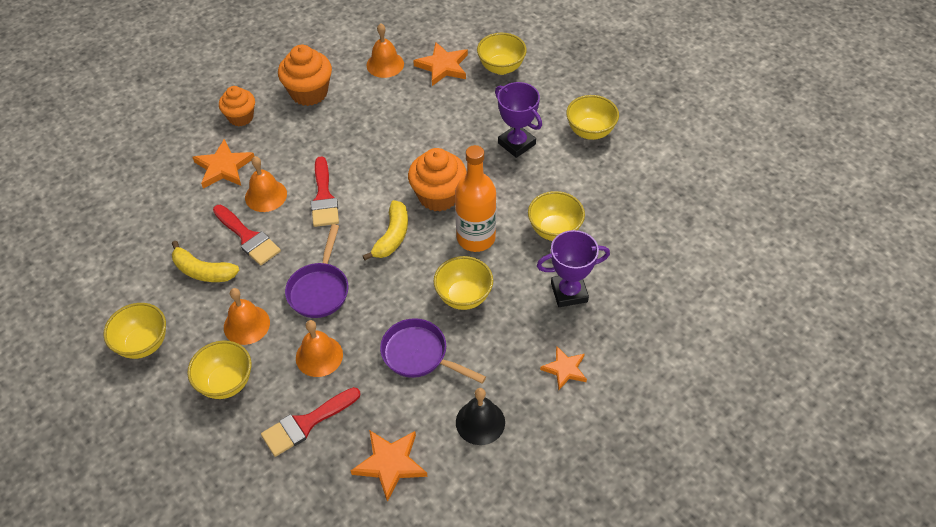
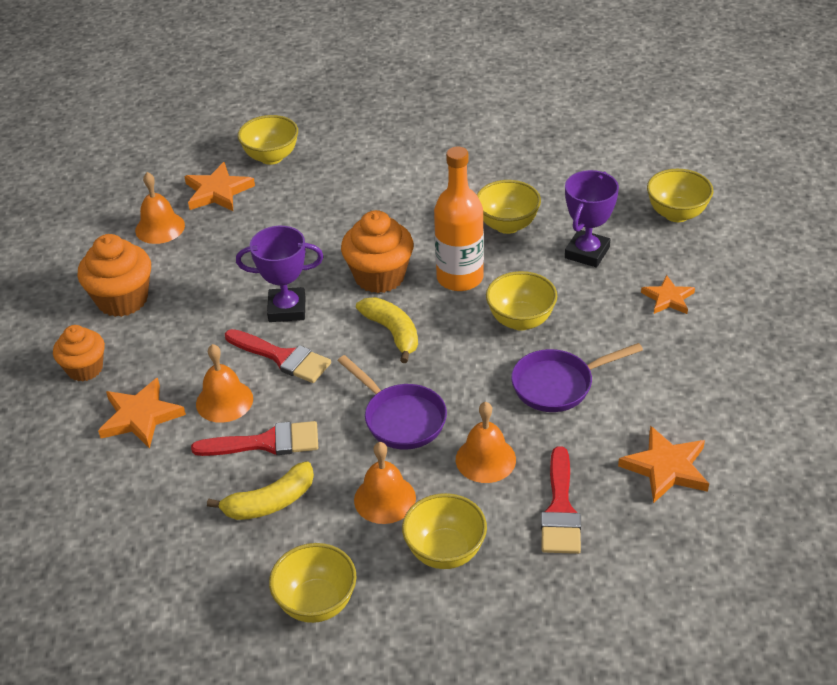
camera: 50 degrees left, 10 degrees down
(480, 422) = (675, 381): black bell -> none
(516, 144) = (378, 196): purple trophy -> purple trophy (287, 309)
(590, 131) = (419, 146): yellow bowl -> yellow bowl (676, 214)

